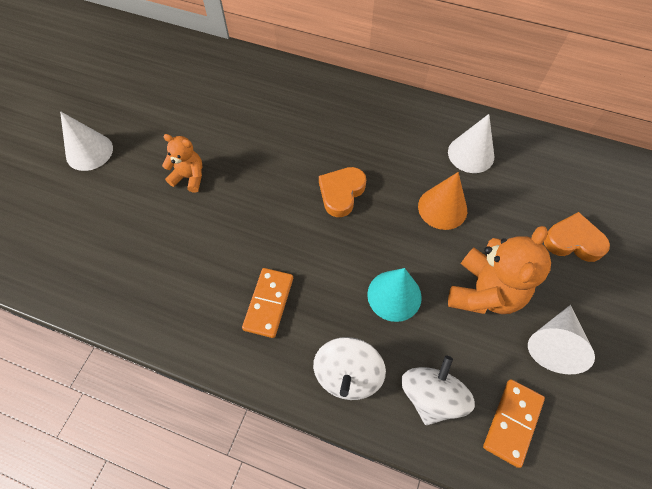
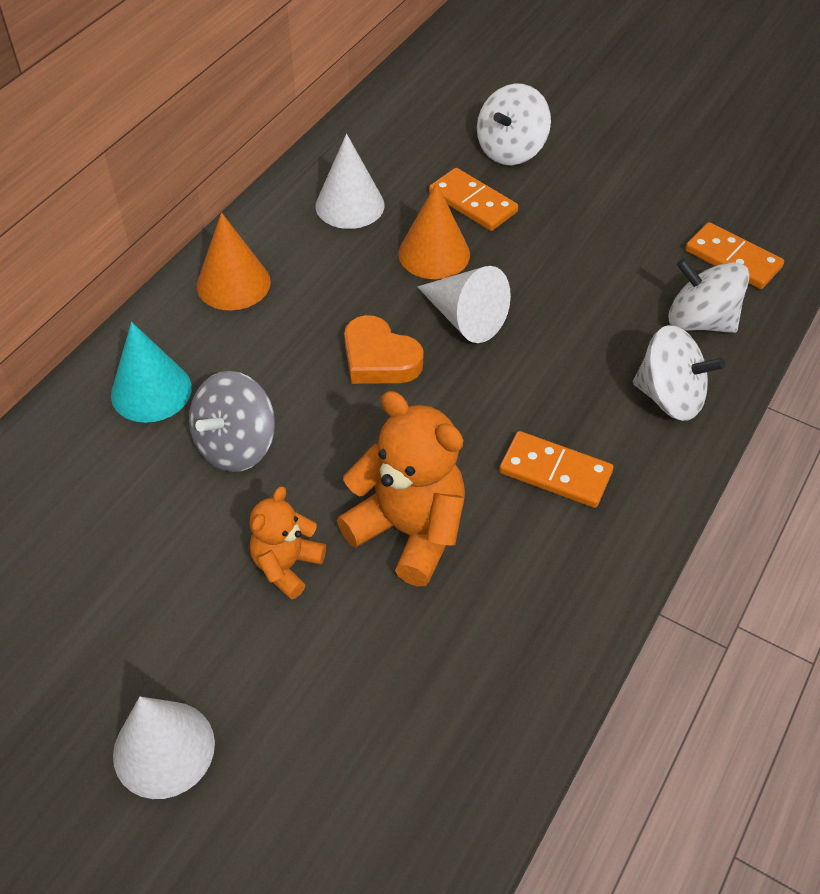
camera: 80 degrees left, 10 degrees down
(264, 139) = (236, 445): none -> grey spinning top
(382, 112) = (233, 283): none -> orange cone
(394, 295) = (561, 330): turquoise cone -> turquoise cone (151, 391)
(484, 292) = (568, 243): orange teddy bear -> orange teddy bear (409, 530)
(503, 224) = (473, 203): none -> orange domino
(554, 344) = (642, 202): white cone -> white cone (465, 318)
(573, 241) = (511, 150): orange heart -> white spinning top

